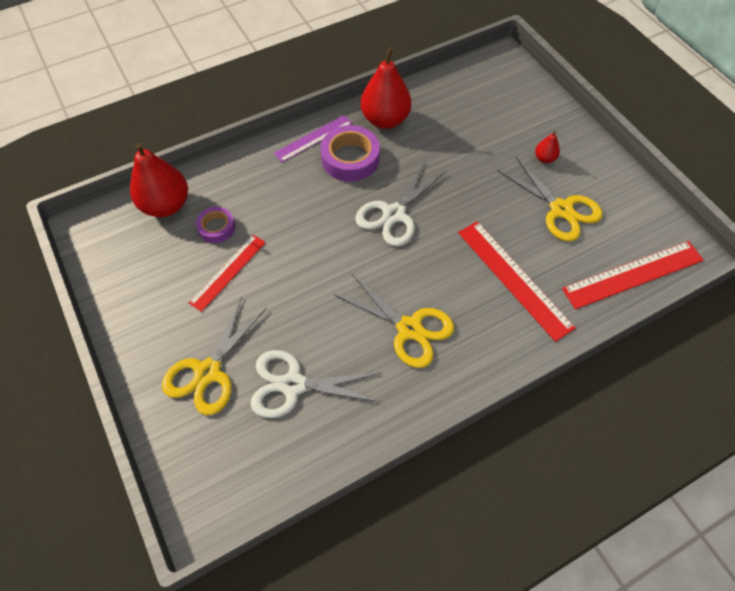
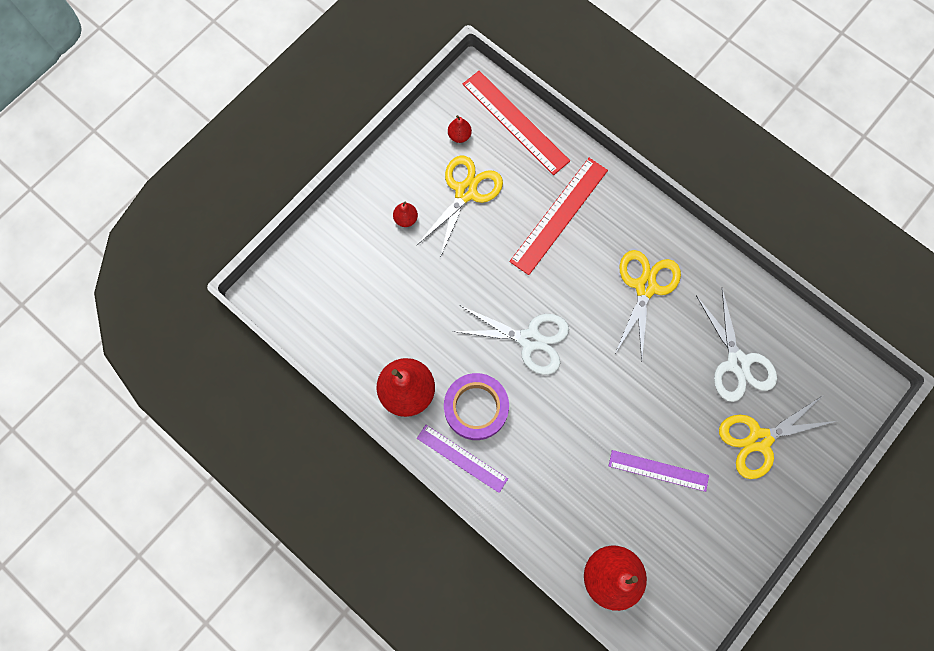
camera: 110 degrees left, 15 degrees up
(208, 372) = (759, 439): yellow scissors -> yellow scissors turned 150 degrees clockwise
(217, 227) = (615, 507): purple tape -> none
(228, 272) = (658, 470): red ruler -> purple ruler
(625, 222) = (459, 136): none -> red pear

